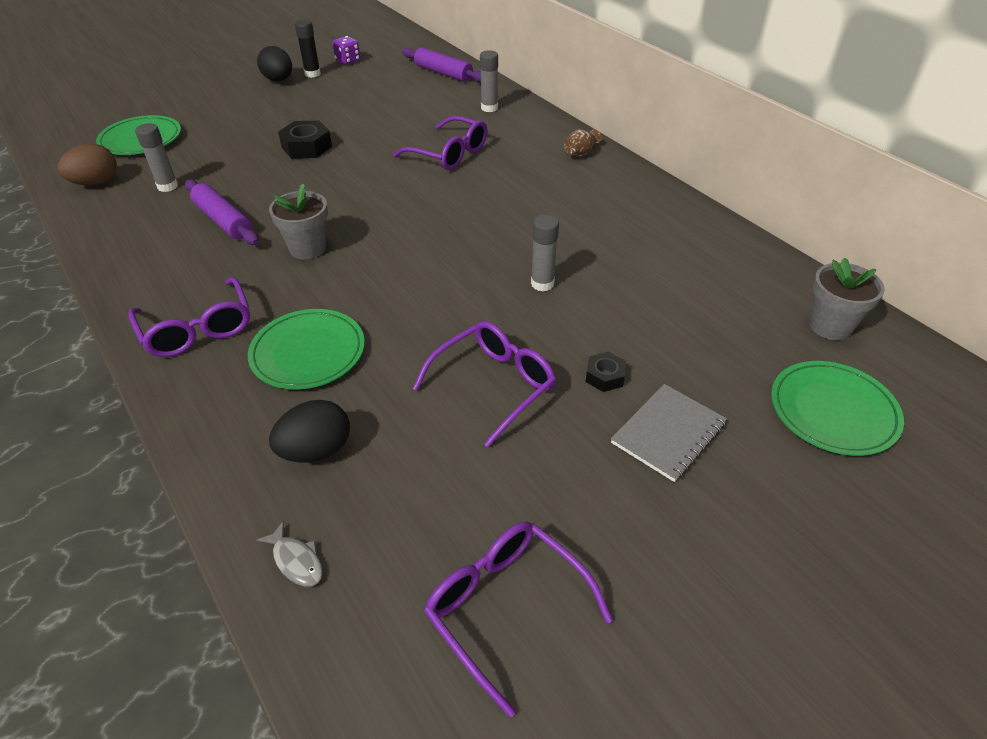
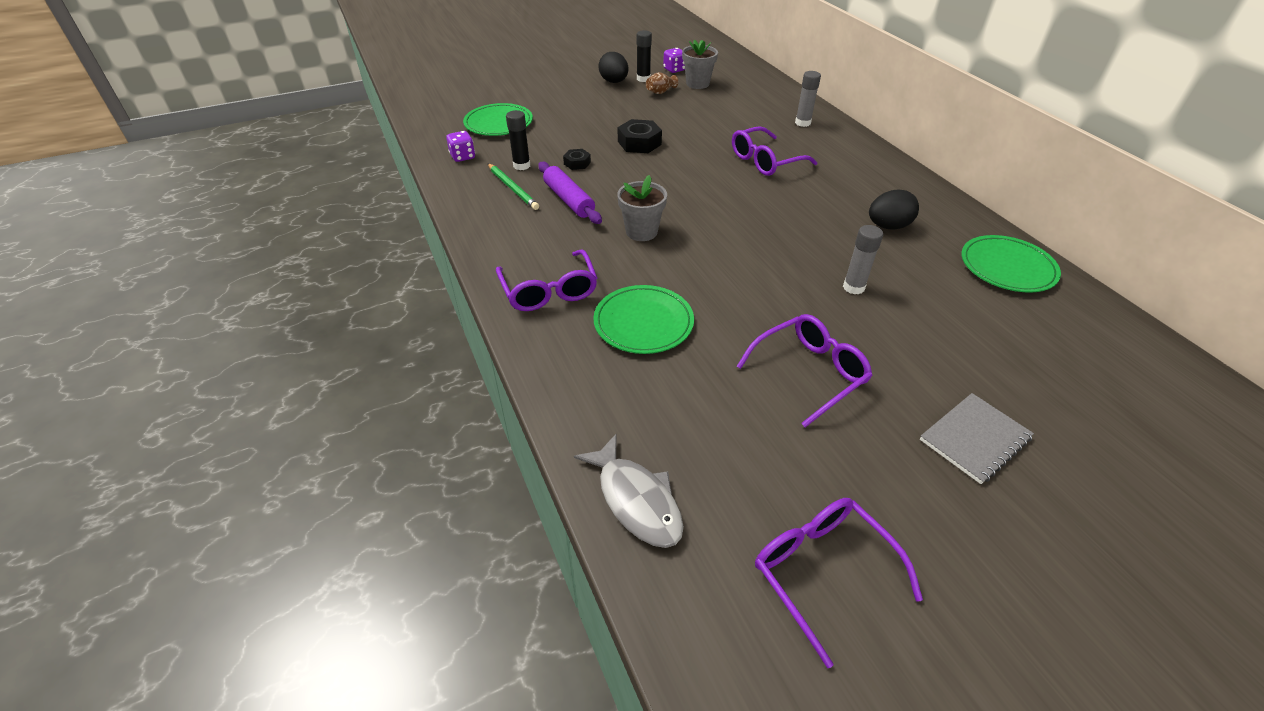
camera: 10 degrees right, 0 degrees up
(96, 183) = (463, 157): brown egg -> purple dice
(156, 214) = (513, 188): none -> green pencil
(167, 186) = (521, 166): grey glue stick -> black glue stick
(296, 561) = (636, 500): grey fish -> grey fish, size x1.92
(316, 450) = (652, 408): black egg -> black egg (888, 226)
(443, 73) = (760, 87): purple rolling pin -> none
(448, 154) = (766, 161): purple glasses -> purple glasses turned 105 degrees clockwise
(580, 153) = (889, 172): brown vase -> brown vase (660, 92)
(604, 376) = (913, 379): black nut -> black nut (577, 163)
(830, 326) = (1137, 360): grey flower pot -> grey flower pot (697, 84)
(833, 411) = (1139, 441): green plate -> green plate (1007, 267)

